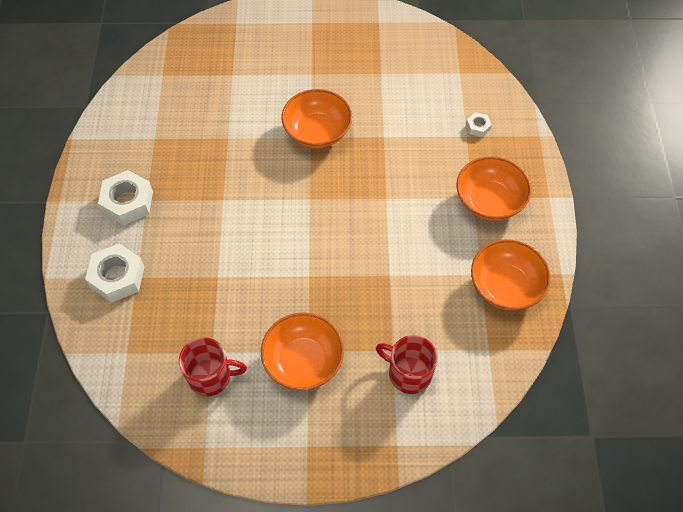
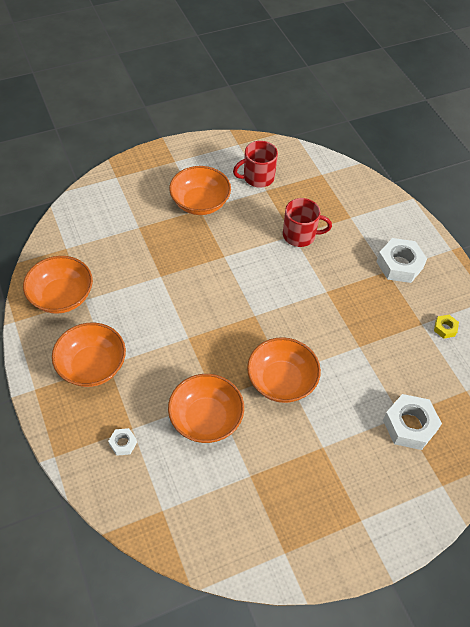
camera: 155 degrees right, 5 degrees down
(117, 277) = (364, 213): white nut -> white nut (409, 425)
(136, 127) = (445, 328): none -> yellow nut
(399, 123) = (206, 418): none -> orange bowl
(408, 373) = (122, 217): red mug -> red mug (300, 235)

